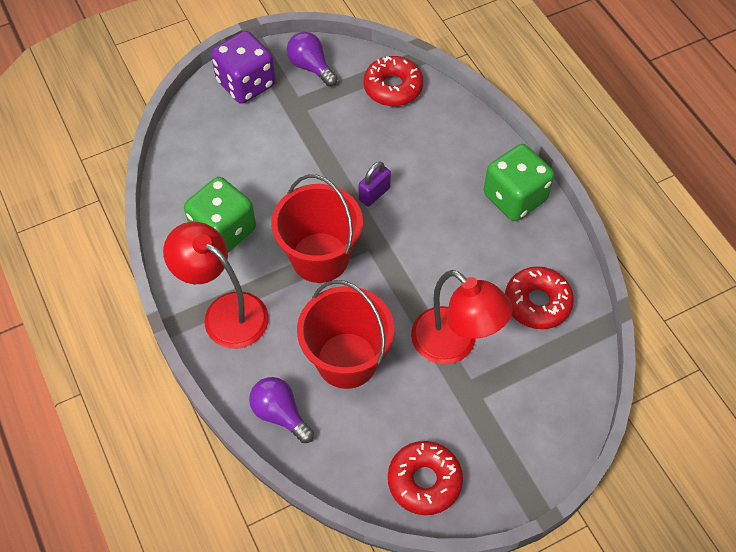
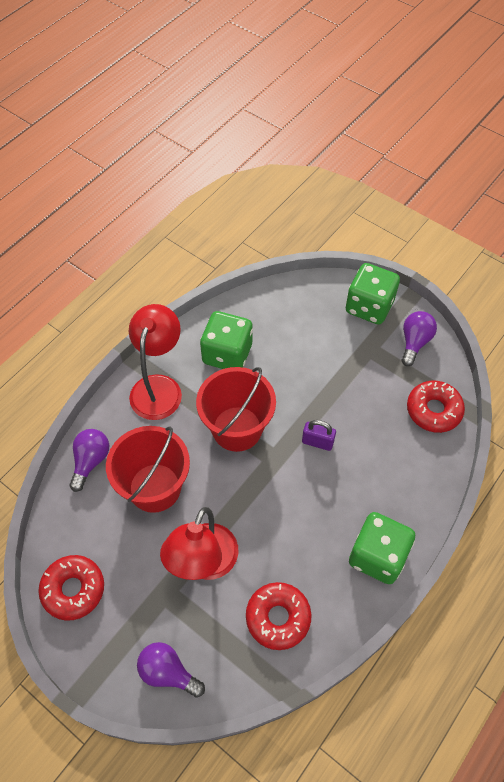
camera: 65 degrees right, 0 degrees up
(246, 83) = (369, 306): purple dice -> green dice
(550, 419) = (168, 672): none -> purple light bulb

